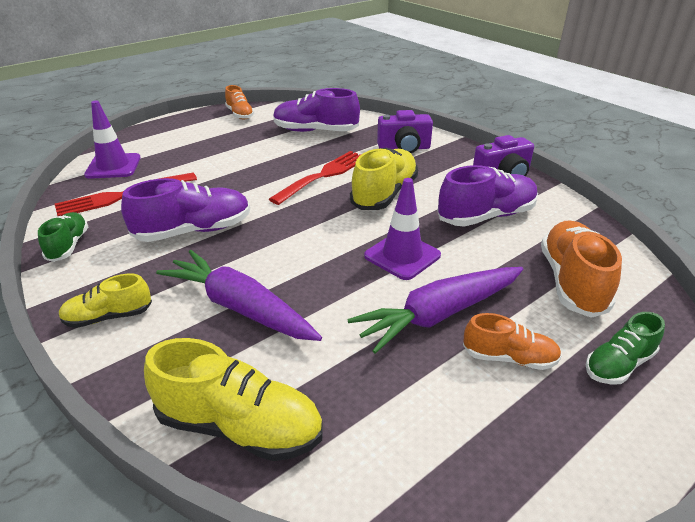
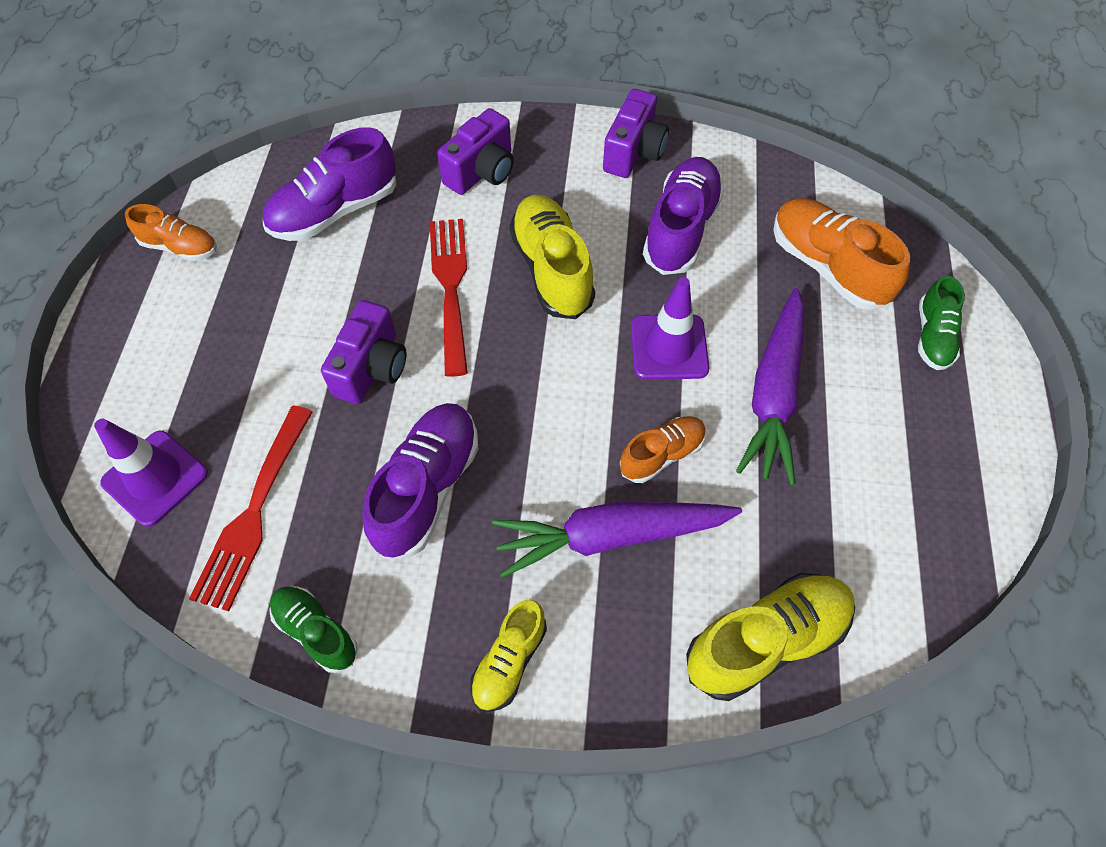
camera: 45 degrees left, 25 degrees up
(244, 181) = (372, 368): none -> purple camera
(509, 358) = (864, 395): orange shoe -> orange shoe (661, 455)

